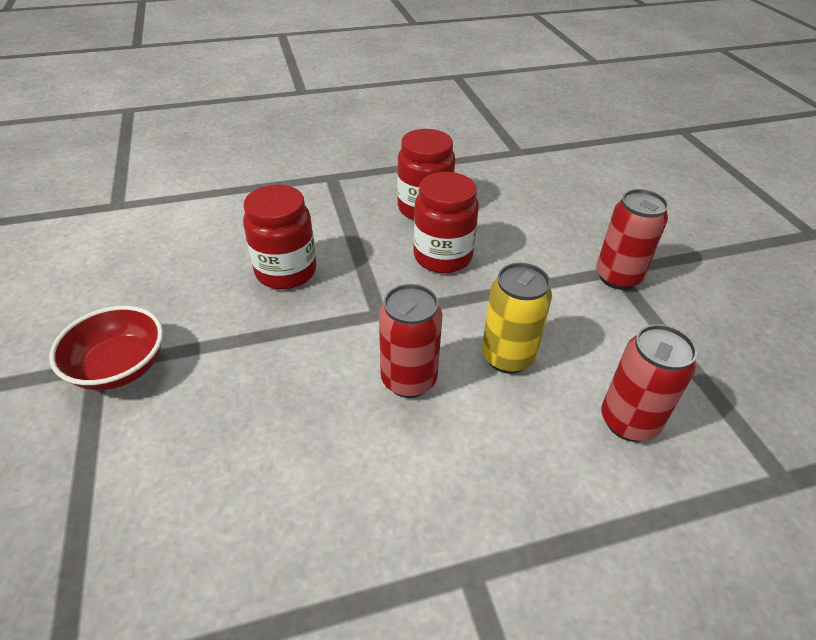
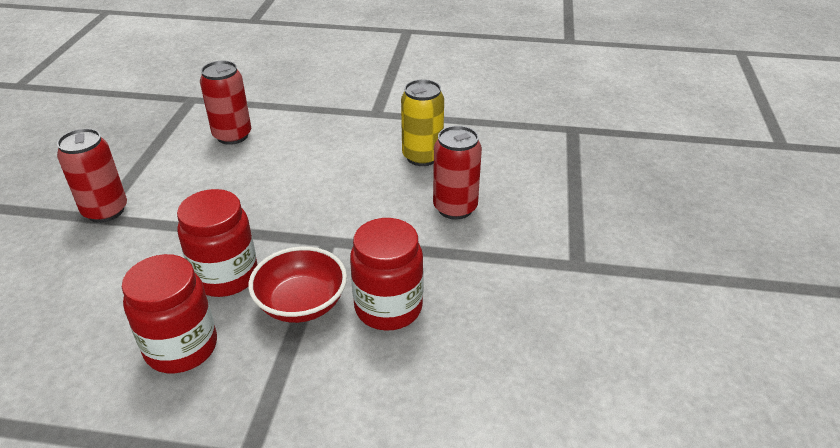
camera: 155 degrees left, 5 degrees down
(120, 367) = (557, 258): red bowl -> red bowl (301, 304)
(409, 380) = (343, 190): red can -> red can (455, 208)
(507, 357) = (262, 184): yellow can -> yellow can (422, 157)

